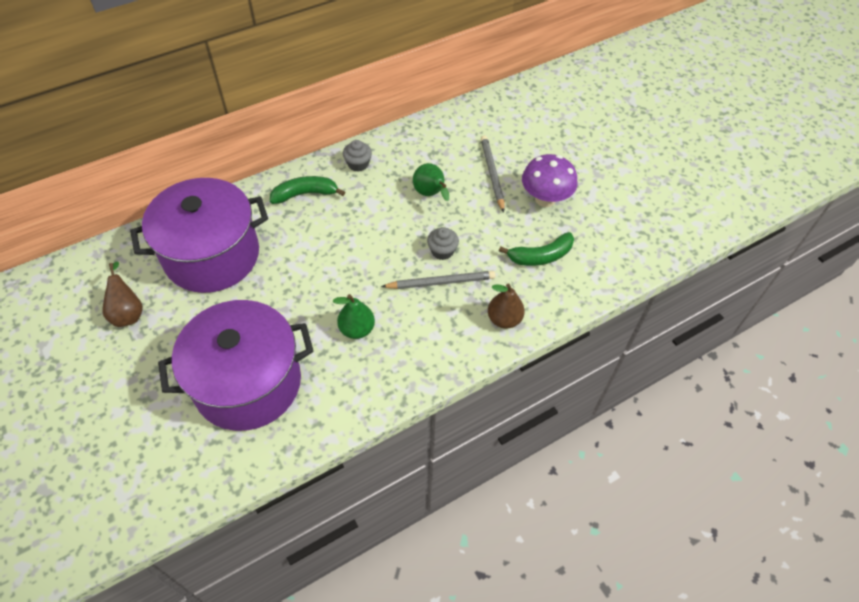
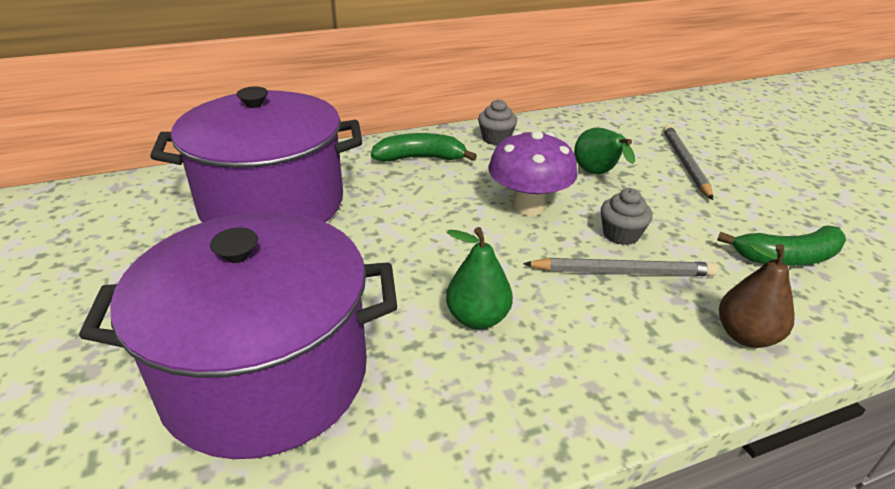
camera: 10 degrees right, 20 degrees down
(128, 313) = (119, 253): brown pear -> none
(545, 199) = (772, 194): purple mushroom -> purple mushroom (528, 206)

